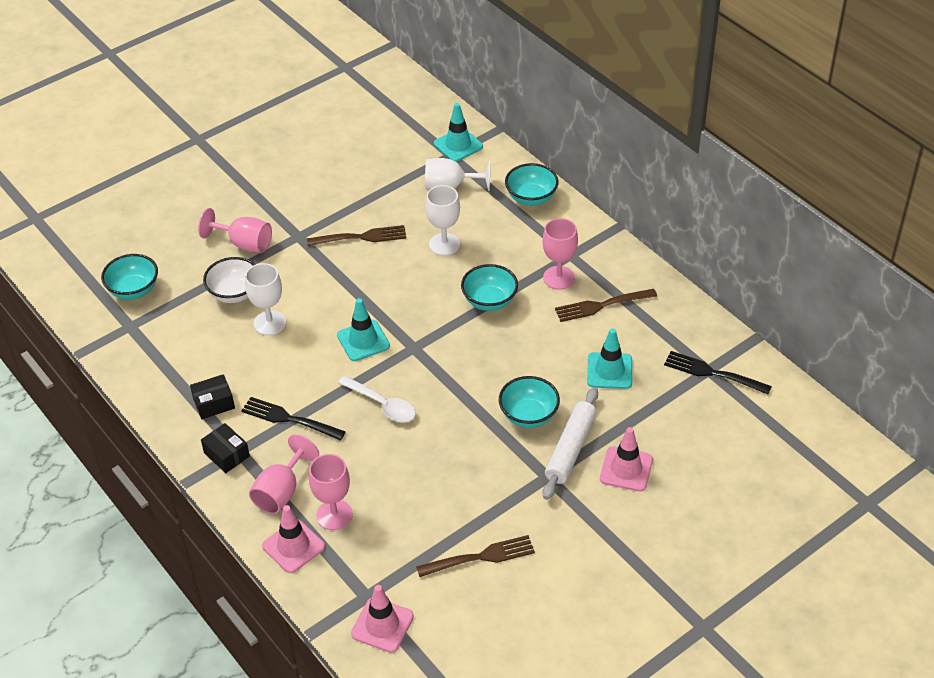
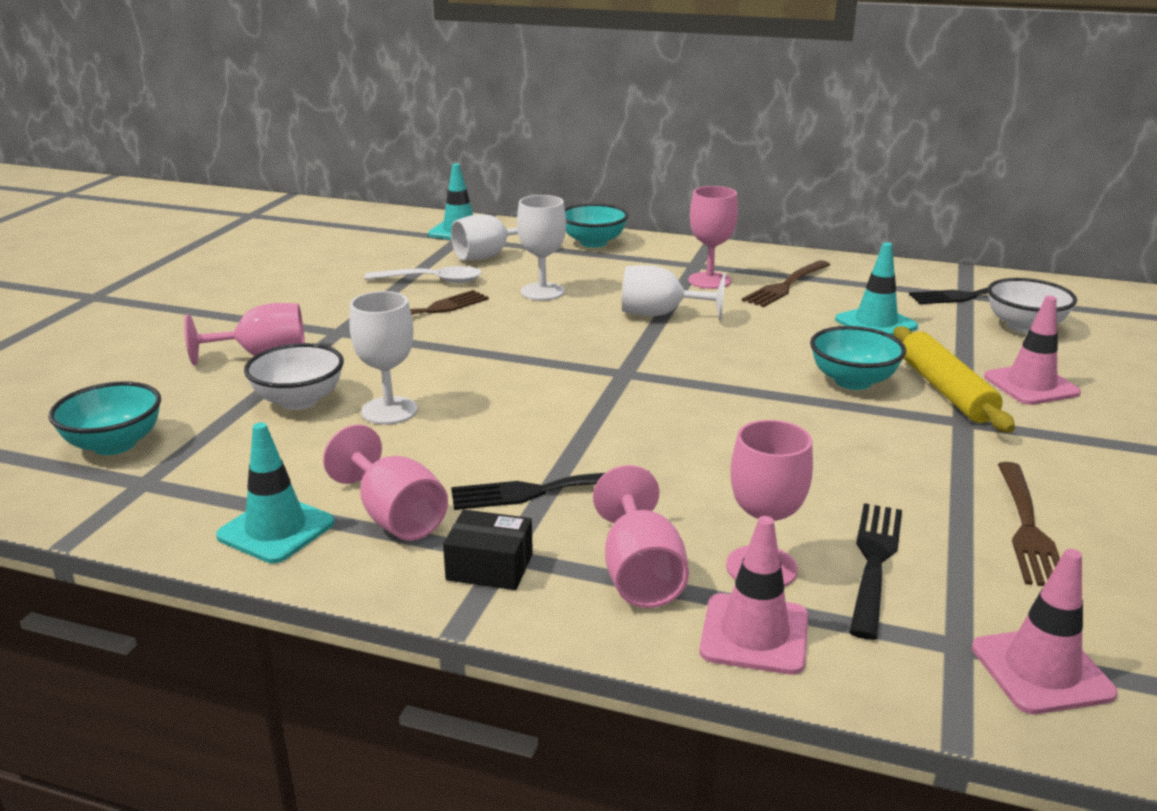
camera: 35 degrees left, 20 degrees down
(214, 403) = (395, 517): black box -> pink goblet
(363, 341) = (549, 387): turquoise traffic cone -> turquoise traffic cone (276, 529)
(382, 405) = (660, 432): white spoon -> white spoon (432, 281)
(384, 539) = (874, 563): none -> black fork
(479, 557) = (1026, 527): brown fork -> brown fork turned 150 degrees clockwise
(489, 301) = (660, 314): turquoise bowl -> white goblet
(570, 449) = (945, 390): white rolling pin -> yellow rolling pin
(700, 418) = (1024, 326): none -> white bowl

